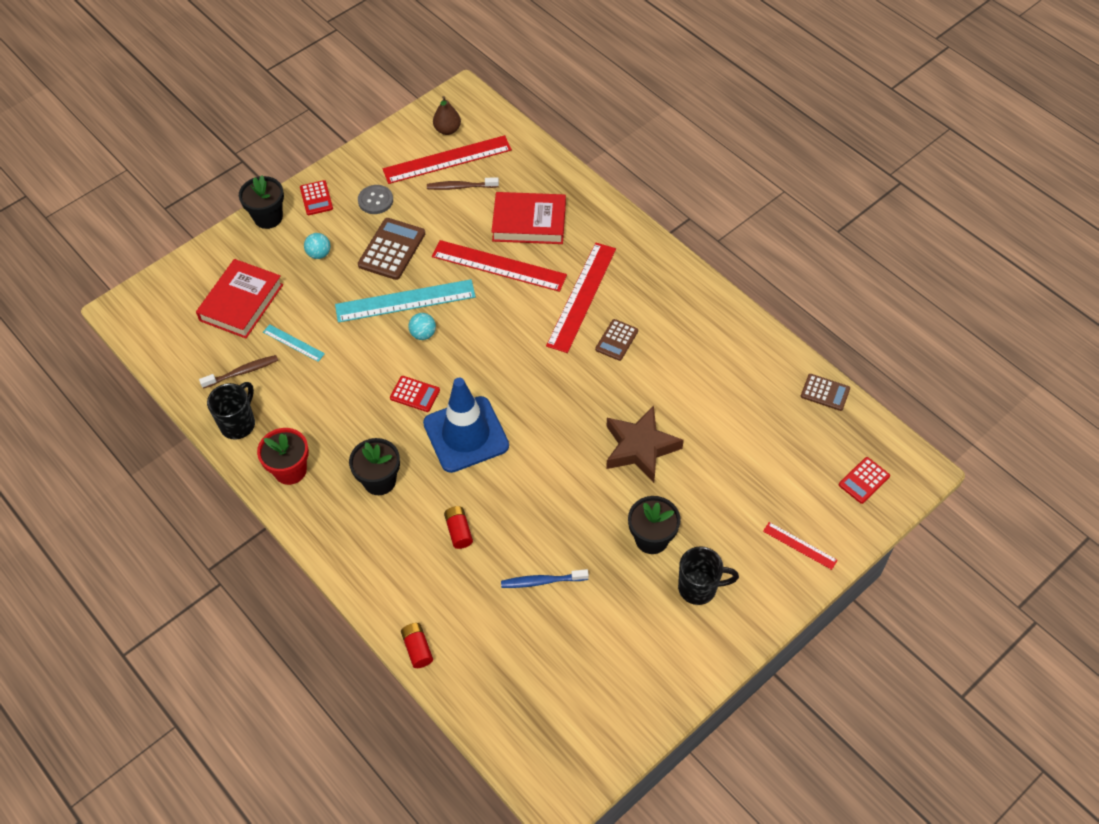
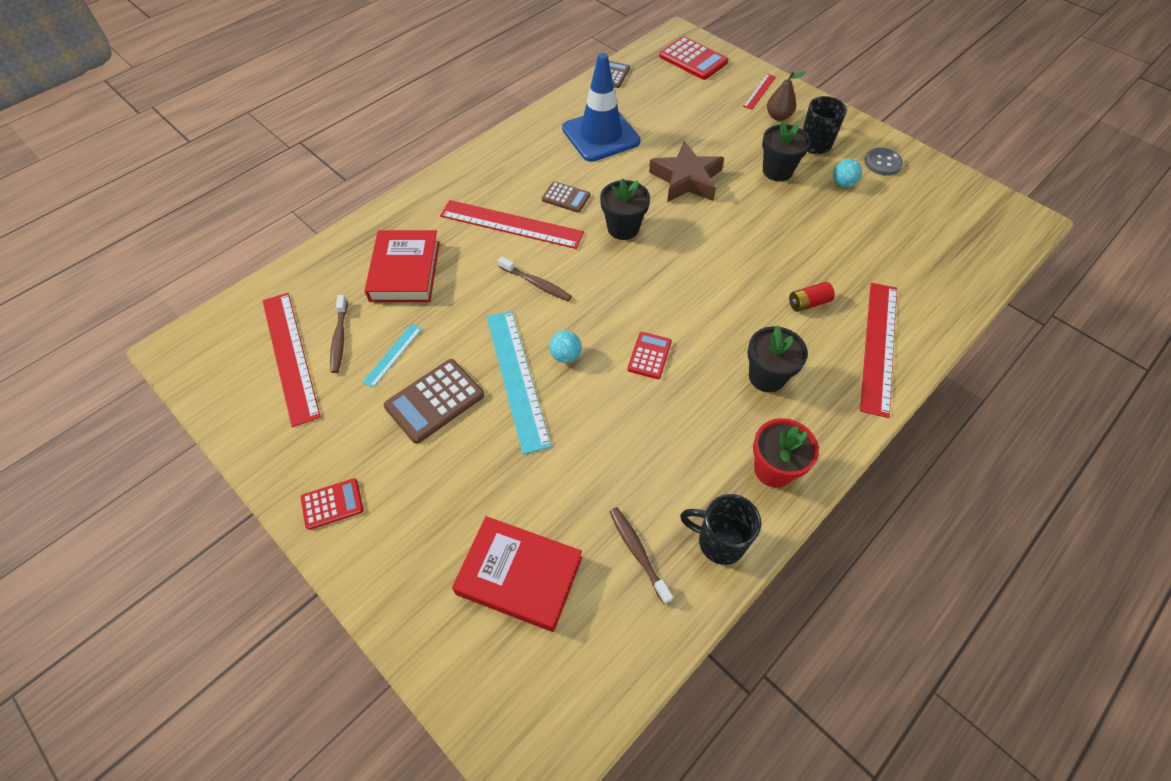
camera: 95 degrees left, 0 degrees up
(268, 217) = (360, 566): black flower pot -> black flower pot (623, 228)
(293, 343) = (586, 495): turquoise ruler -> turquoise ruler (393, 355)
(319, 254) = (436, 485): turquoise ball -> turquoise ball (843, 183)
(375, 200) = (348, 429): grey button -> grey button (882, 163)
(392, 249) = (434, 401): brown calculator -> brown calculator turned 60 degrees counterclockwise
(417, 649) = (943, 325): red battery -> none
(447, 130) = (236, 360): brown pear -> brown pear (778, 116)
(466, 434) = (694, 306): blue traffic cone -> blue traffic cone (601, 135)
(499, 266) = (467, 294): red ruler -> red ruler (879, 346)
(505, 315) = (536, 284): none -> brown toothbrush
(542, 581) = (841, 239): blue toothbrush -> none
(864, 480) = (693, 59): red calculator -> red calculator, size x1.65

